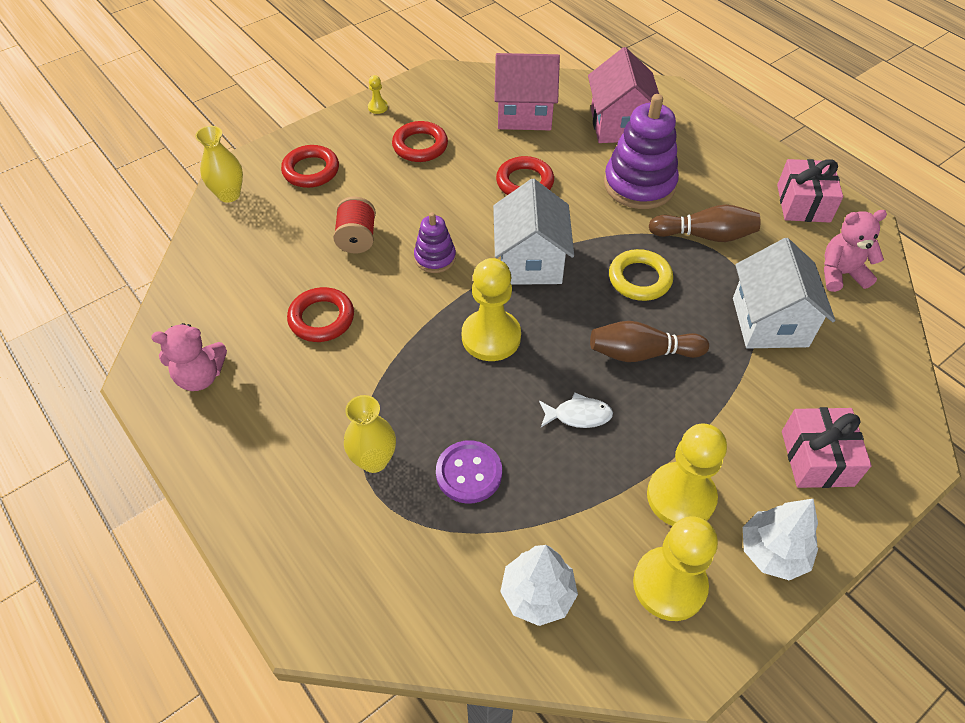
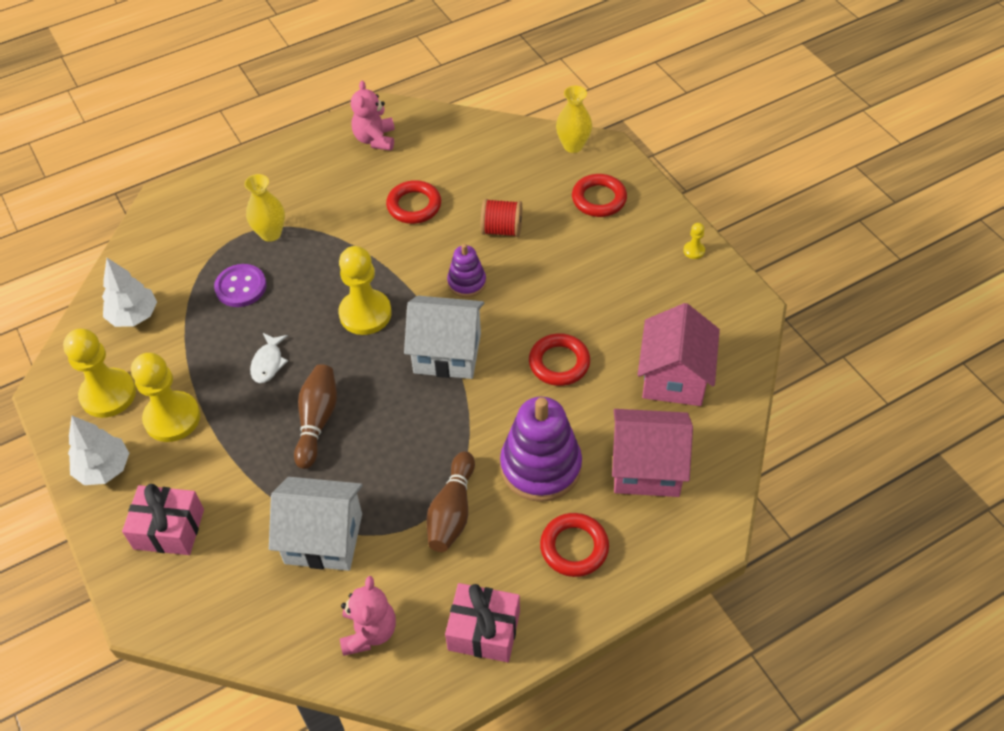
camera: 100 degrees right, 0 degrees up
(420, 146) = (627, 281): red ring -> red ring (574, 547)
(639, 279) = (405, 438): yellow ring -> none

